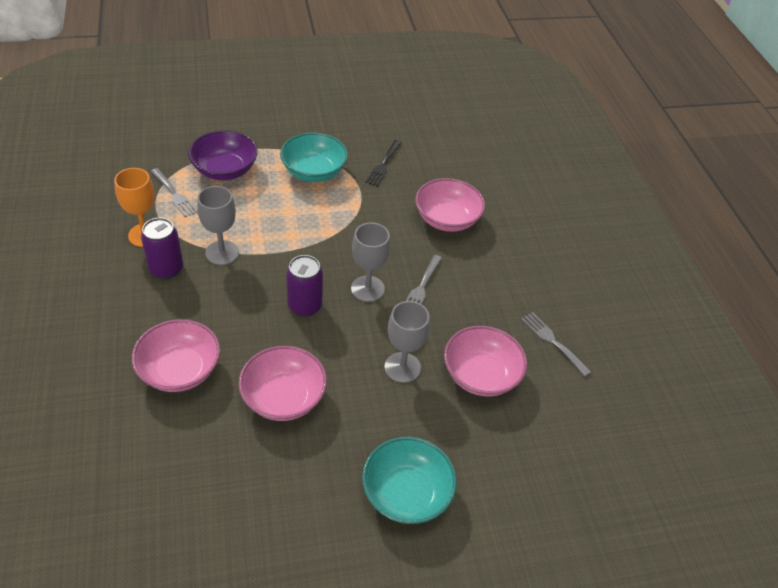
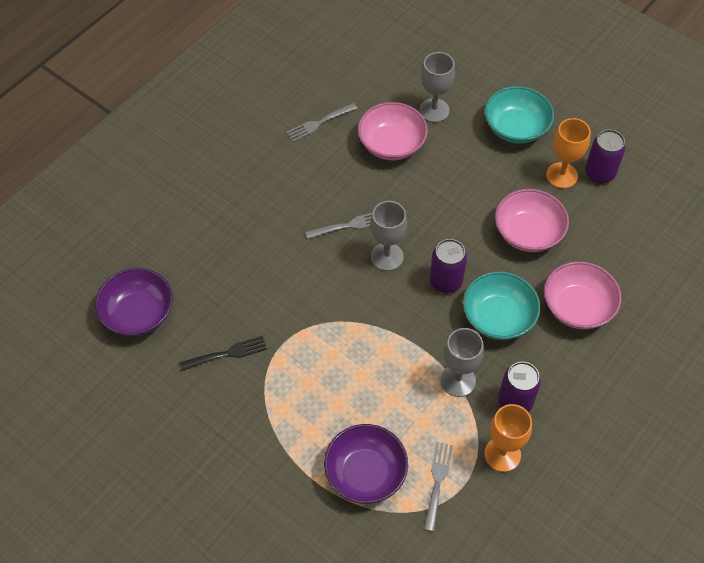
camera: 125 degrees left, 10 degrees up
(277, 518) = (599, 173): none -> purple can
(311, 481) = (561, 175): none -> orange goblet
(314, 171) = (293, 400): turquoise bowl -> turquoise bowl (498, 317)
(402, 367) = (433, 188): grey goblet -> grey goblet (434, 110)
(447, 219) = (253, 259): pink bowl -> none
(460, 147) = (138, 313): none -> purple bowl
(553, 341) = (319, 123): grey fork -> grey fork turned 45 degrees clockwise

